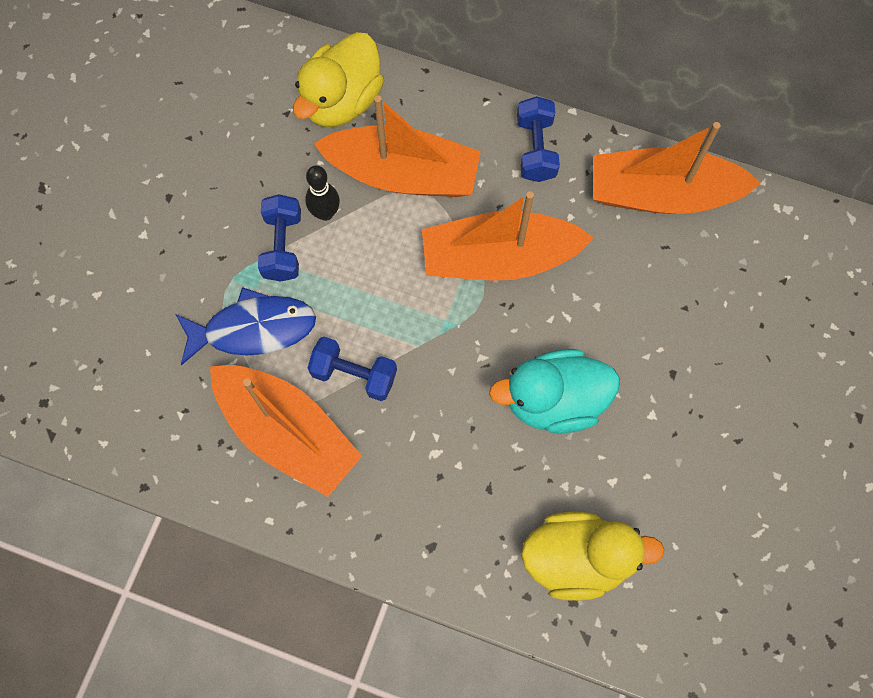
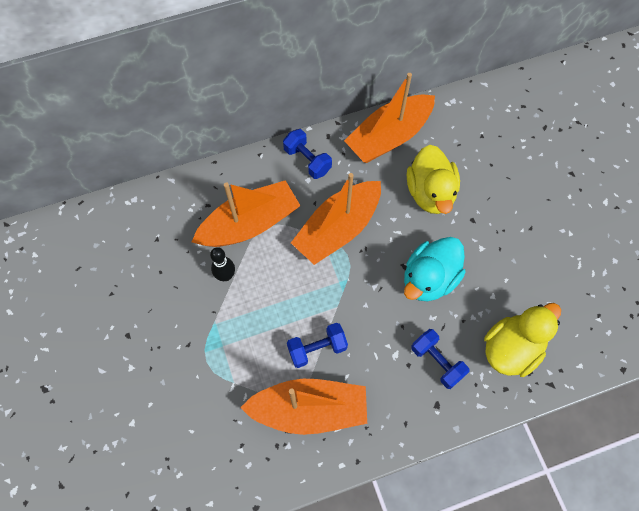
camera: 40 degrees left, 5 degrees down
(253, 329) = (240, 369): blue fish -> none
(282, 246) = (217, 311): blue dumbbell -> blue dumbbell (437, 362)
(341, 100) = (182, 210): yellow duck -> yellow duck (430, 193)

